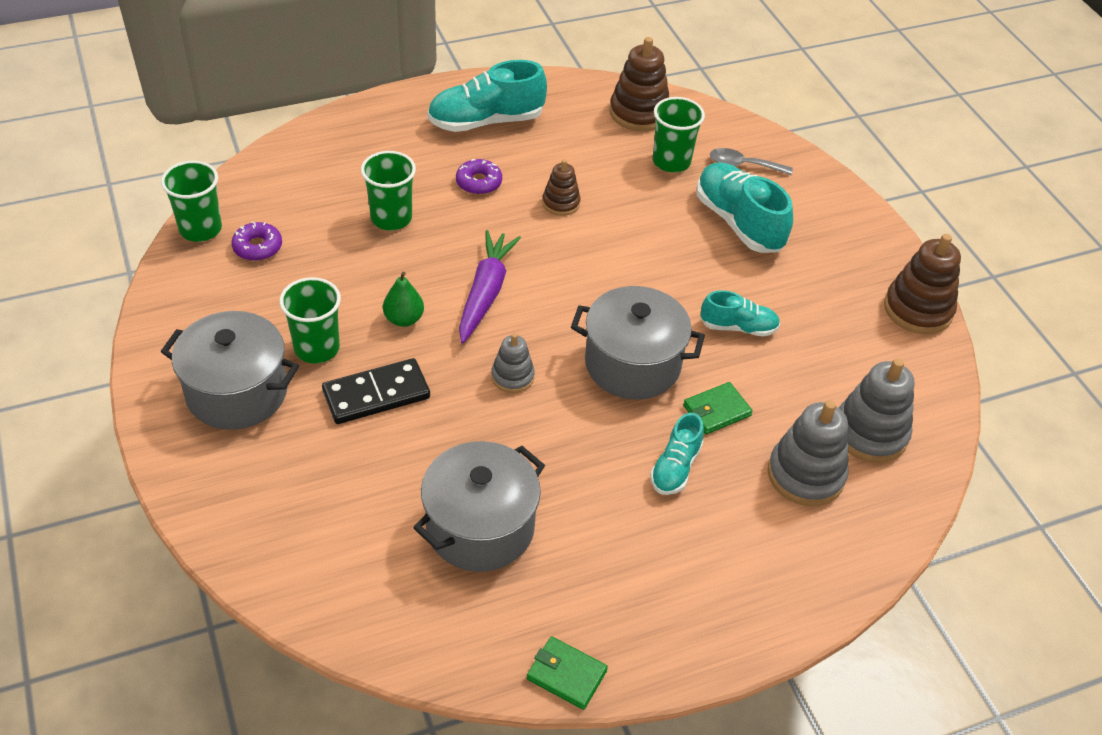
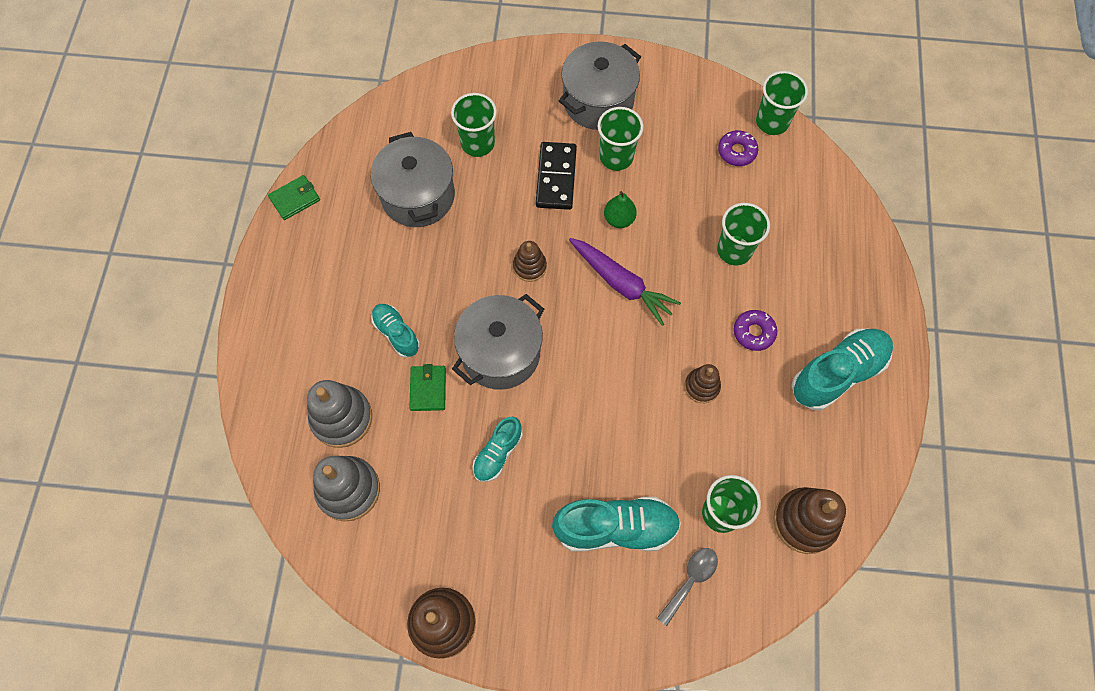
camera: 120 degrees right, 20 degrees up
(364, 494) = (478, 143): none -> green cup
(486, 121) = (837, 374): turquoise shoe -> turquoise shoe turned 45 degrees clockwise
(512, 377) = (529, 266): grey stacking toy -> brown stacking toy

